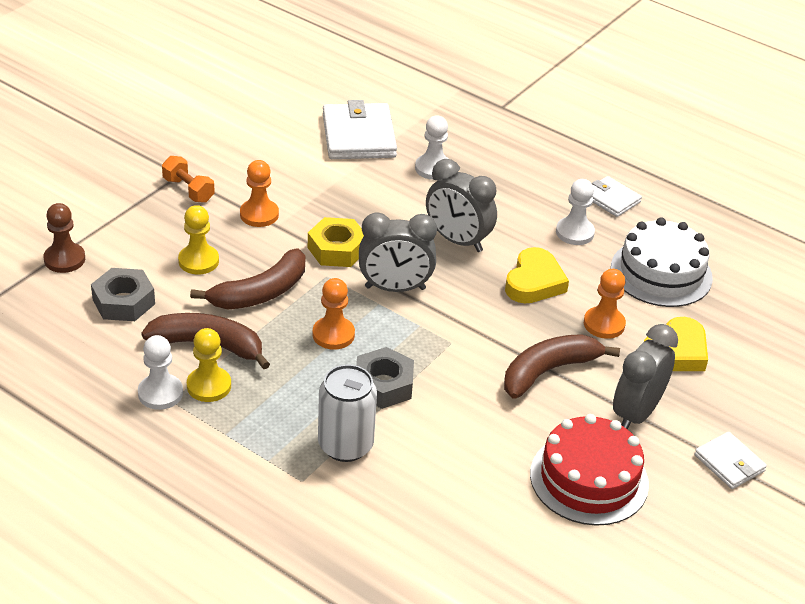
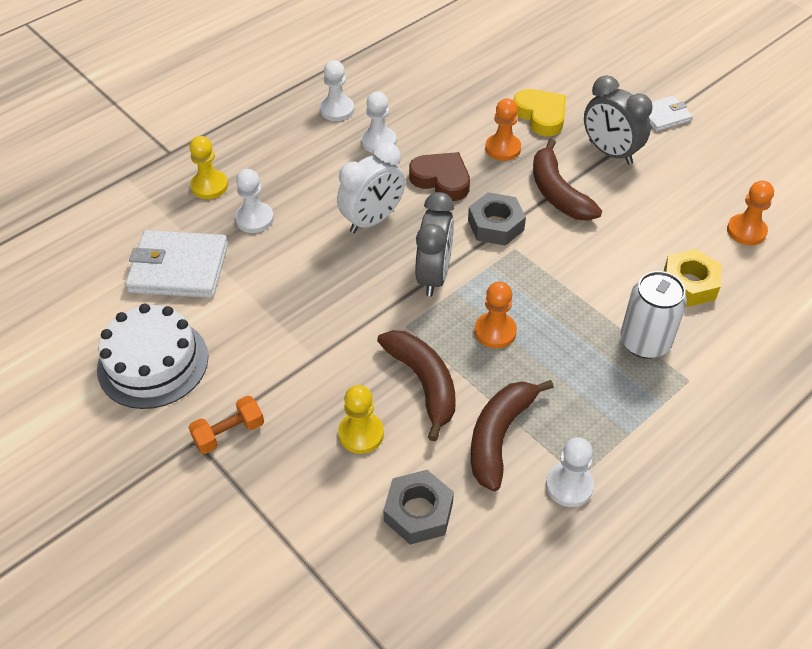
camera: 75 degrees left, 10 degrees up
(64, 259) = (330, 572): brown pawn -> none
(209, 386) = (560, 441): yellow pawn -> yellow pawn (209, 186)
(259, 214) = (292, 370): orange pawn -> orange pawn (746, 231)
(337, 249) = (366, 312): yellow nut -> yellow nut (689, 284)
(383, 385) = (568, 304): grey nut -> grey nut (496, 225)
(457, 241) = (372, 220): grey clock -> white clock
(534, 282) = (441, 180): yellow heart -> brown heart
(589, 479) = (682, 194): red cake -> none
(611, 199) = (337, 110): white wallet -> white pawn
(661, 273) = (443, 102): white cake -> white cake (153, 363)

